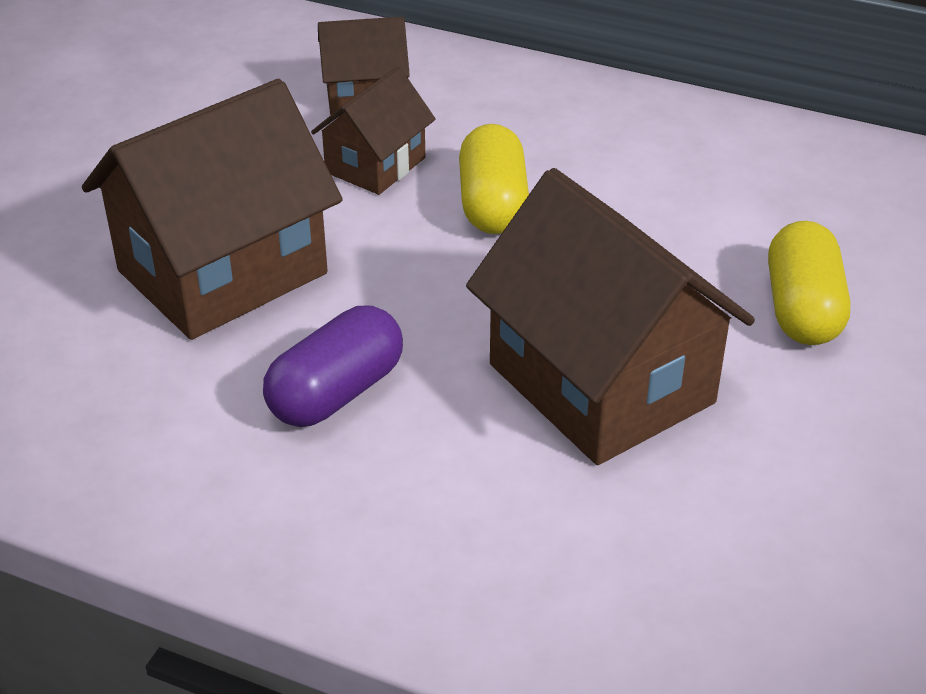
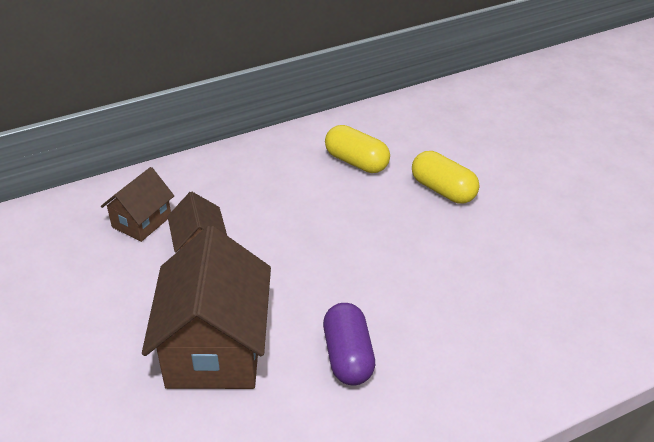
camera: 50 degrees left, 0 degrees up
(493, 205) = (277, 230): yellow capsule -> yellow capsule (356, 162)
(601, 383) = (428, 270): brown house -> none

